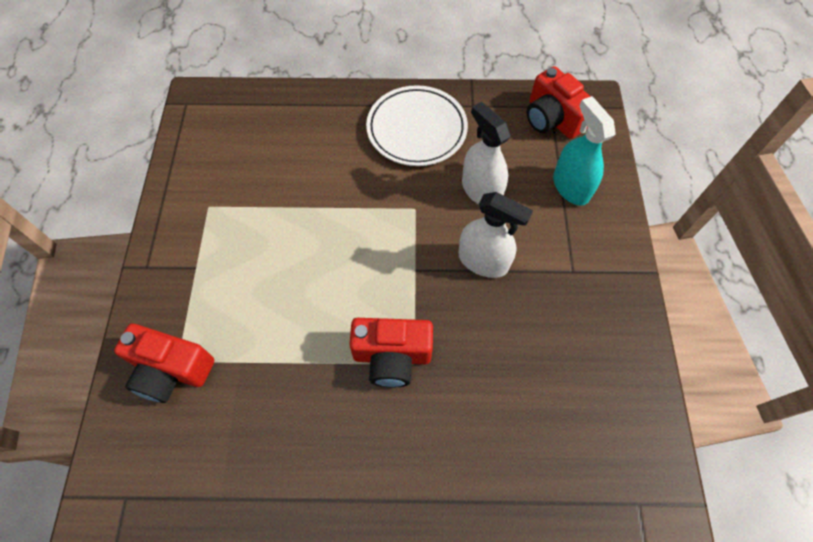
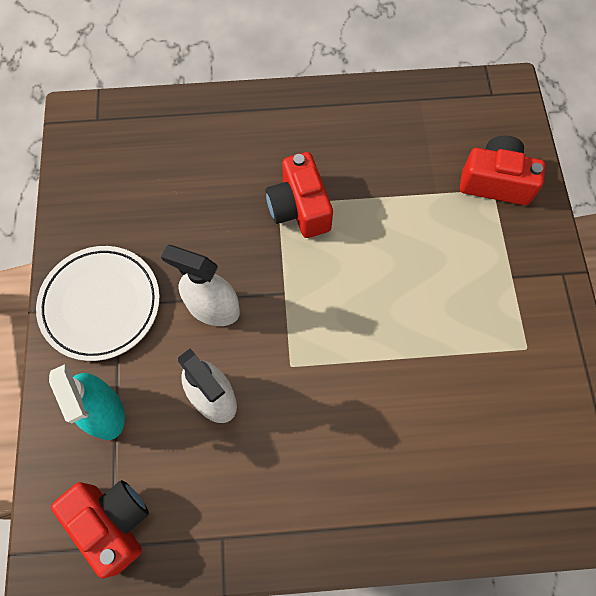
camera: 175 degrees right, 5 degrees up
(392, 356) = (299, 208): red camera -> red camera turned 105 degrees counterclockwise
(416, 129) = (297, 486): white plate -> white plate (101, 304)

